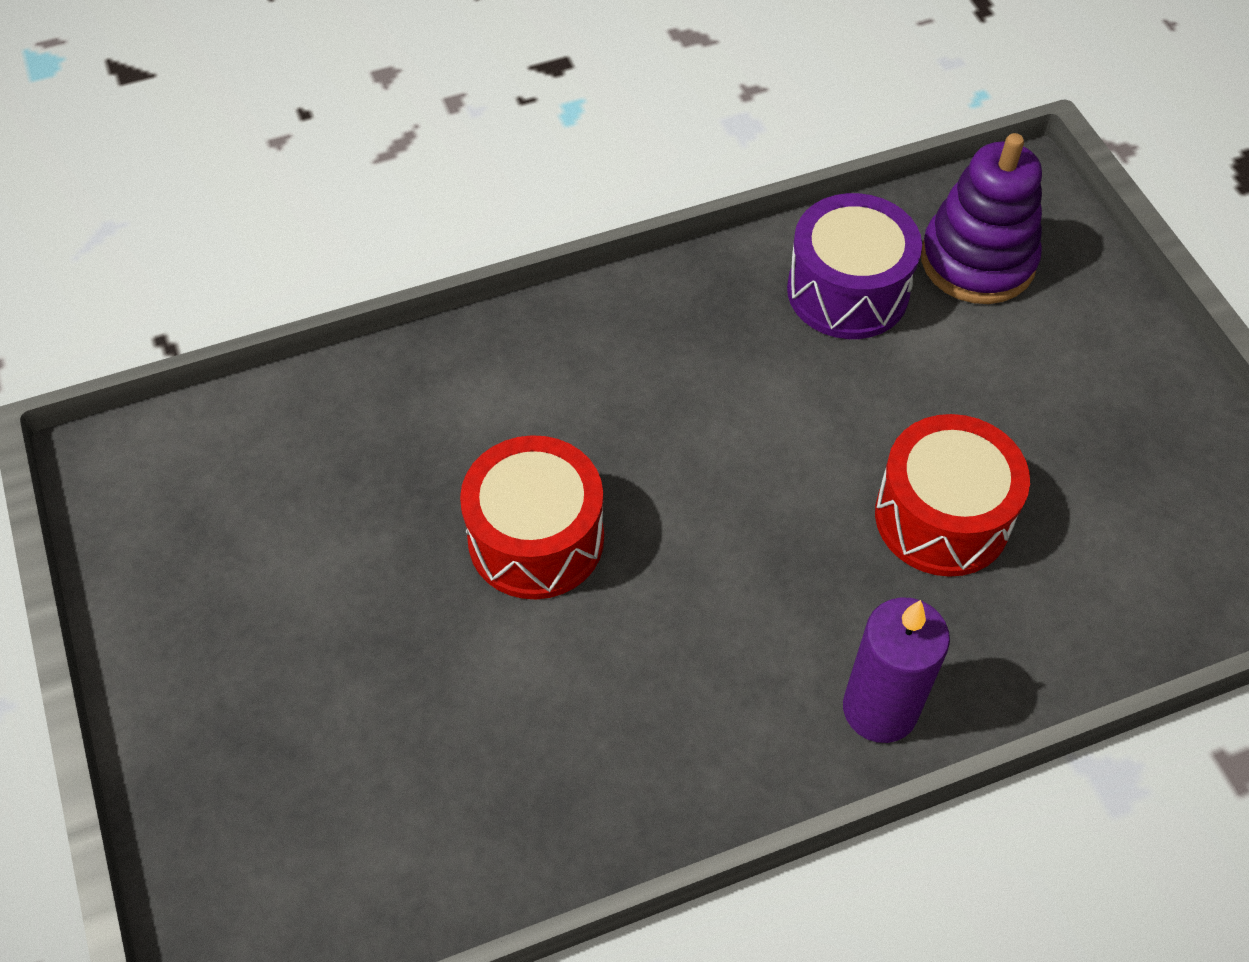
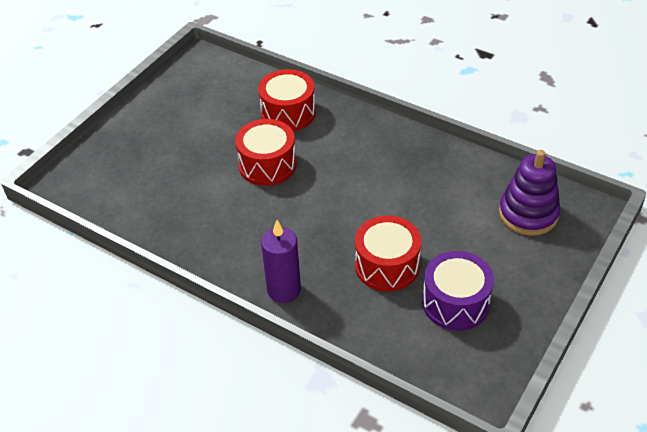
camera: 55 degrees right, 10 degrees down
(427, 420) = (288, 113): none -> red drum
(847, 291) = (466, 184): purple drum -> purple drum (455, 303)

